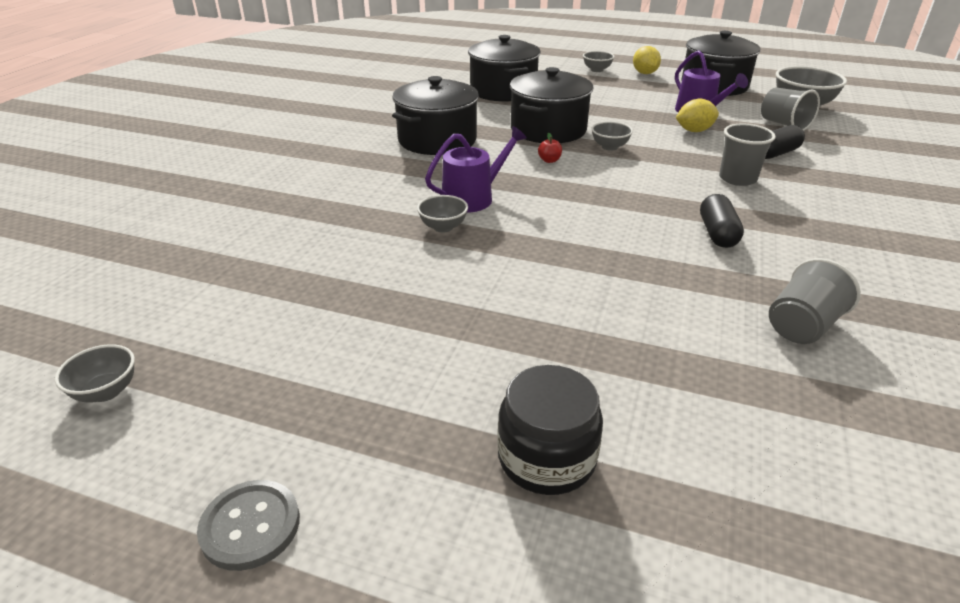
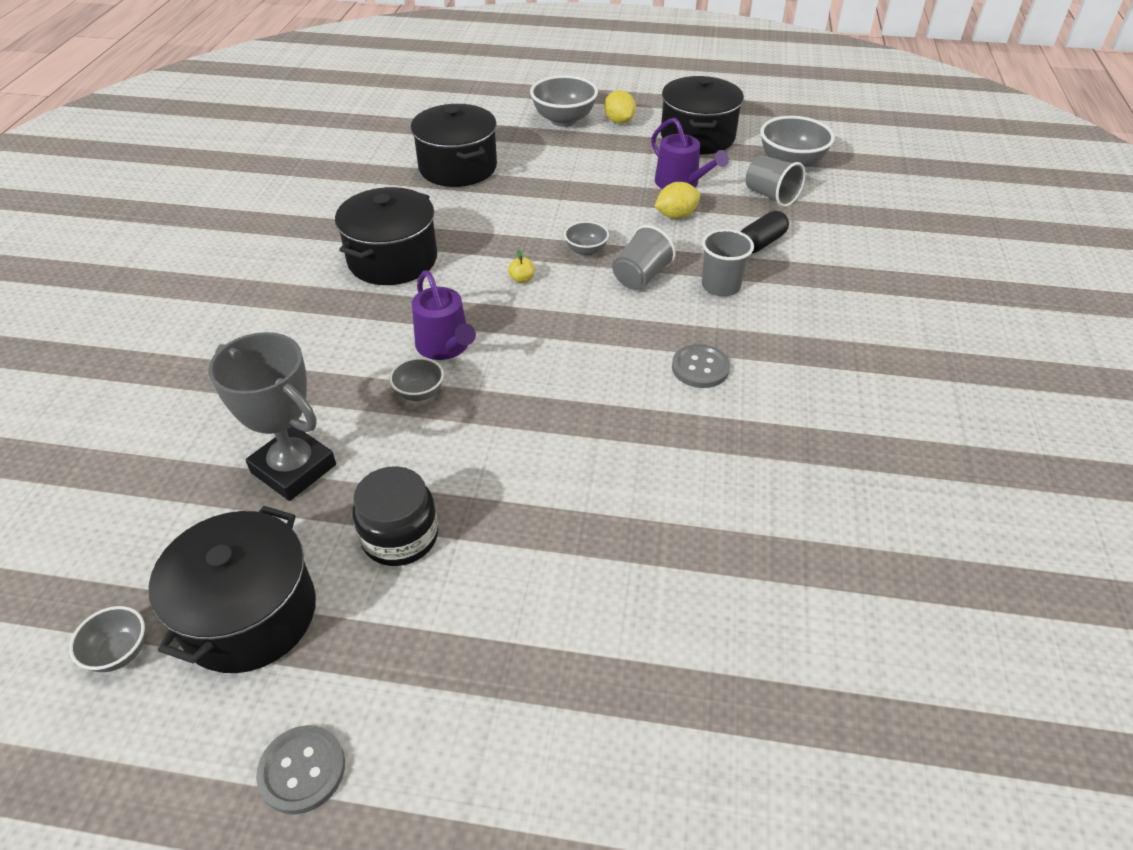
camera: 10 degrees left, 10 degrees up
(315, 269) = (294, 468): none -> grey trophy
(473, 198) = (445, 346): purple watering can -> purple watering can turned 105 degrees clockwise
(546, 458) = (553, 659): black jar -> black jar (400, 536)
(548, 130) = (516, 229): black pot -> black pot (249, 614)
(549, 160) = (522, 279): red apple -> yellow apple
(597, 70) = (564, 120): grey bowl -> grey bowl, size x1.82
(717, 233) = (700, 368): black capsule -> grey button
(802, 326) = (776, 478): grey cup -> grey cup (640, 277)

